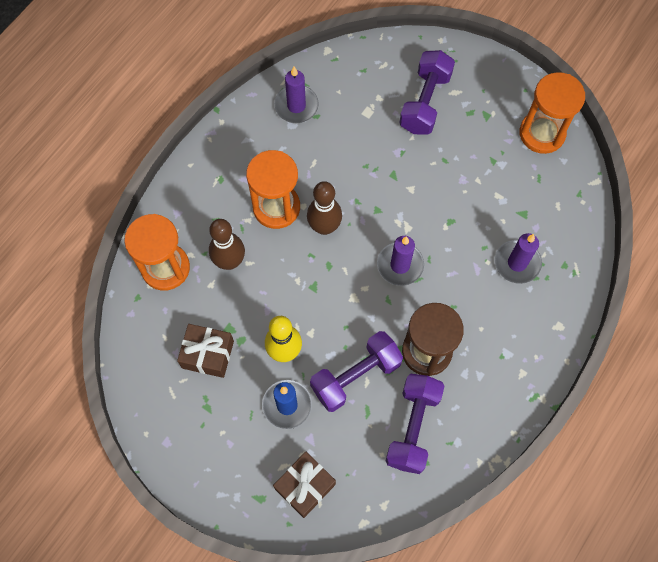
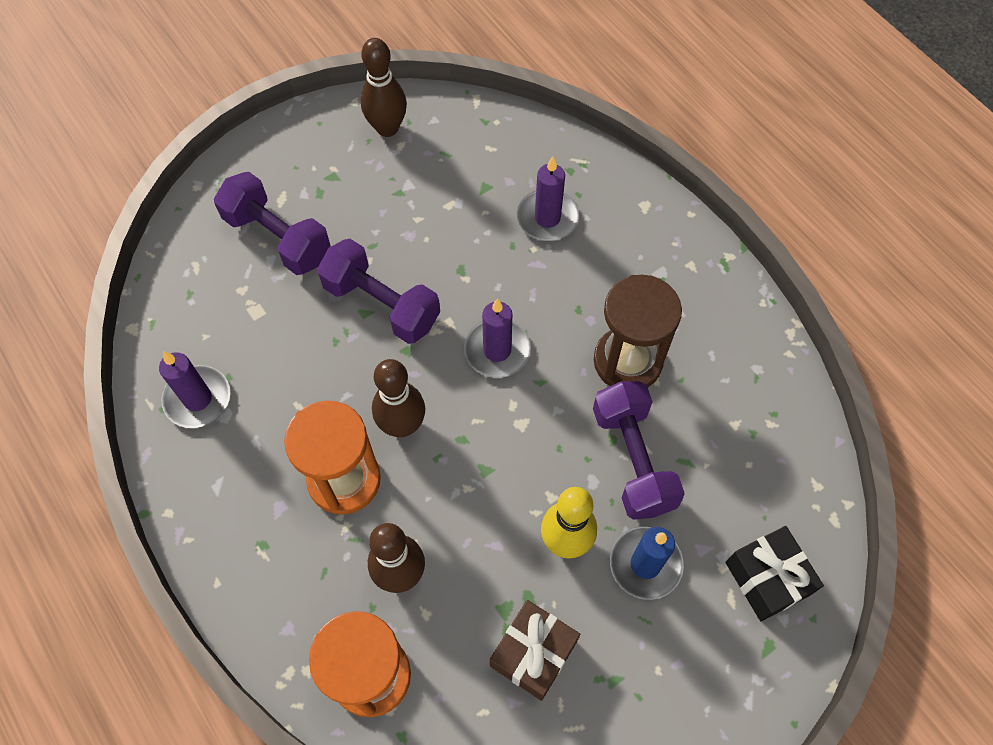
camera: 70 degrees left, 5 degrees down
(305, 486) = (767, 578): brown gift -> black gift
(413, 427) = (723, 413): purple dumbbell -> purple dumbbell (381, 304)
(542, 133) = (387, 128): orange hourglass -> brown bowling pin

